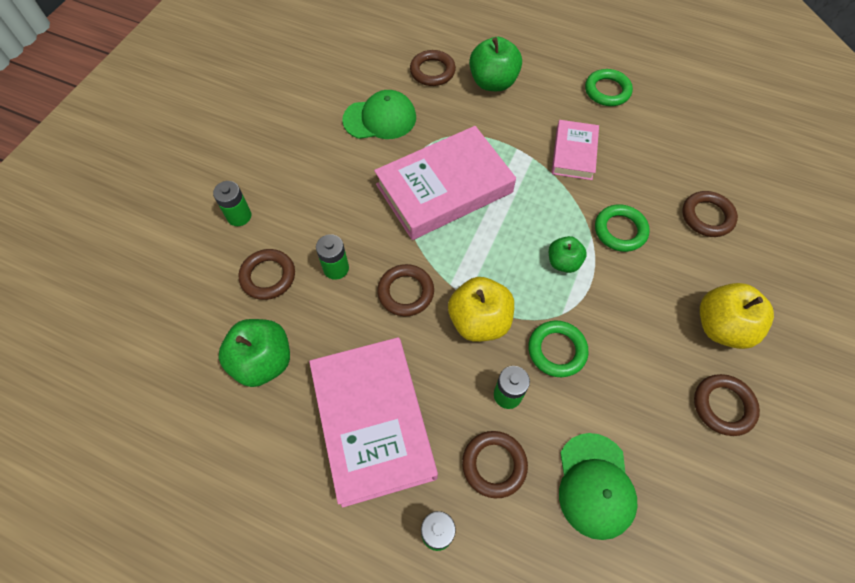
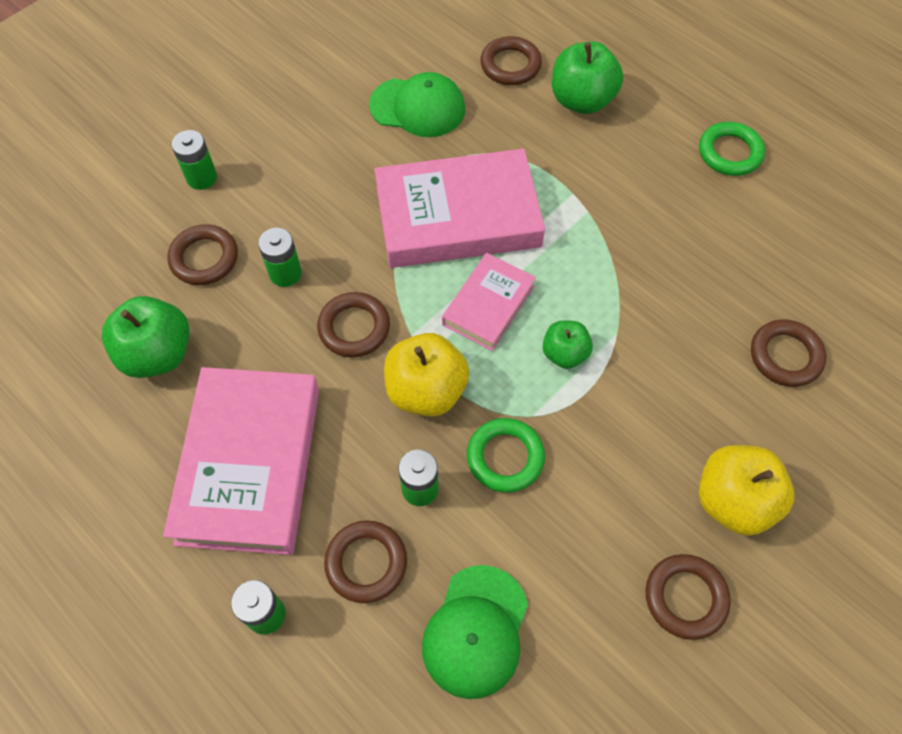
camera: 20 degrees right, 0 degrees up
(574, 153) = (645, 221): pink book -> pink book (488, 305)
(620, 230) = (658, 337): green ring -> none

